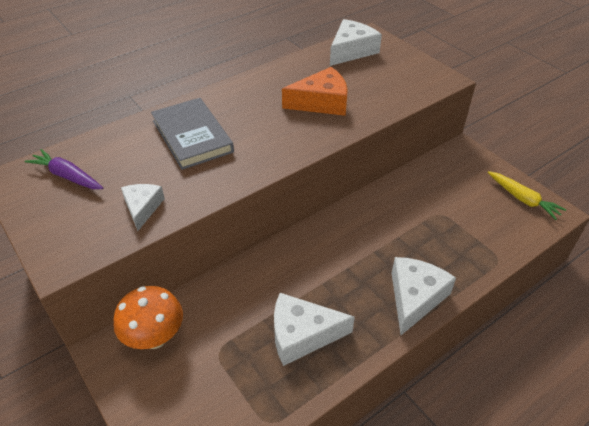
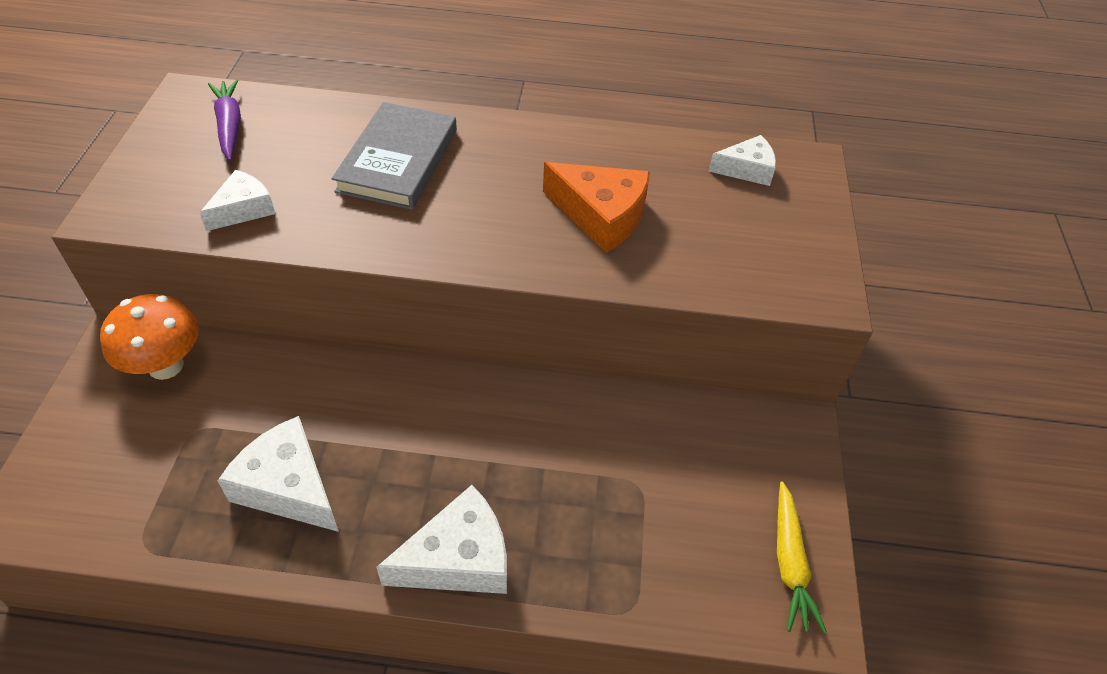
camera: 40 degrees right, 5 degrees up
(351, 51) = (746, 169): white cheese -> white cheese, size x0.62

